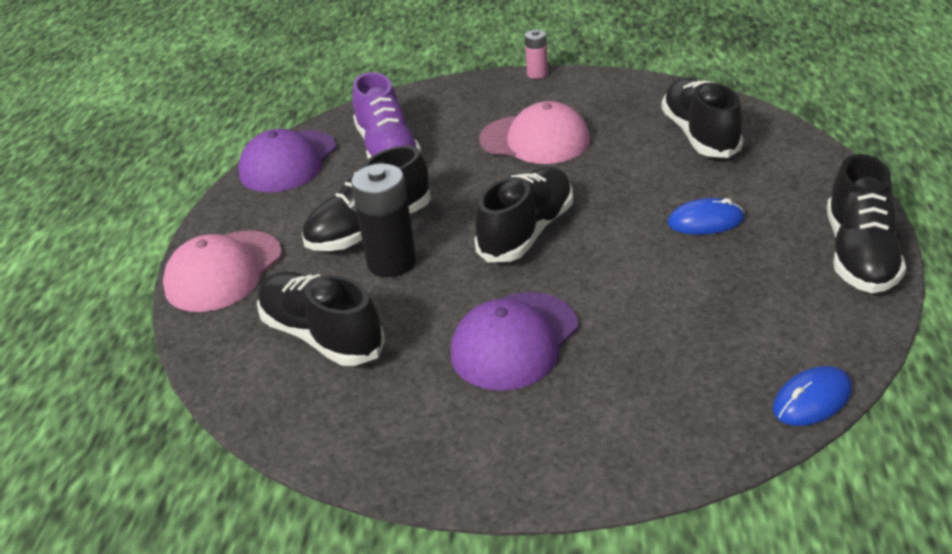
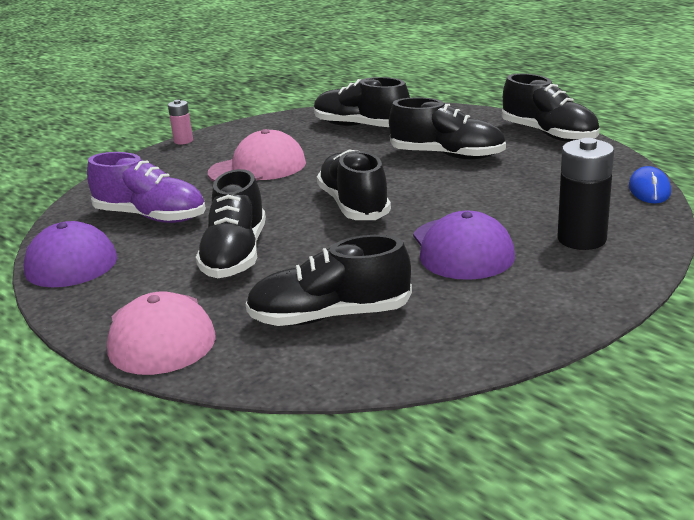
camera: 50 degrees left, 10 degrees down
(391, 262) = (293, 261): black battery -> black battery (581, 239)
(705, 221) = (447, 156): blue mouse -> black shoe

